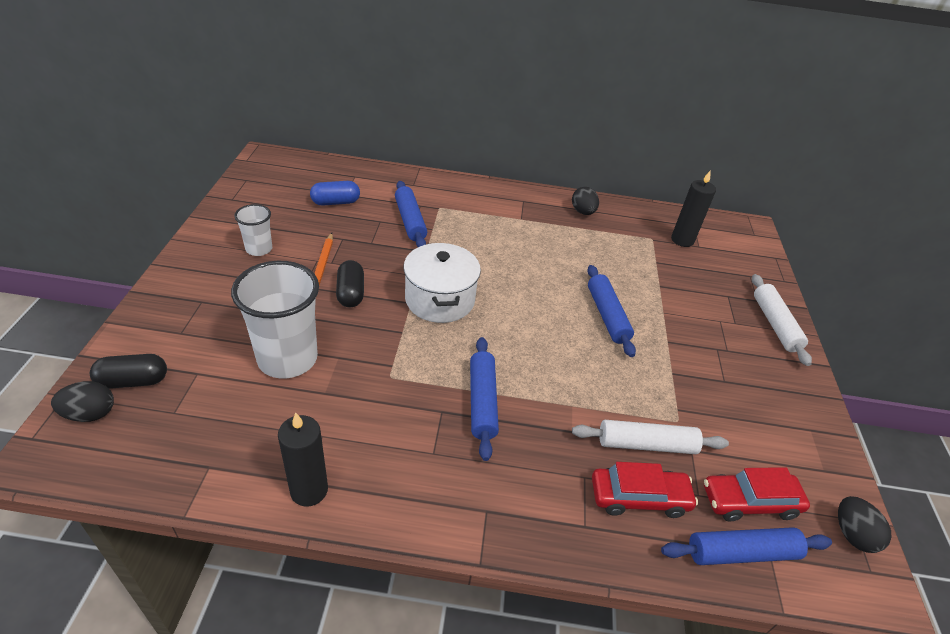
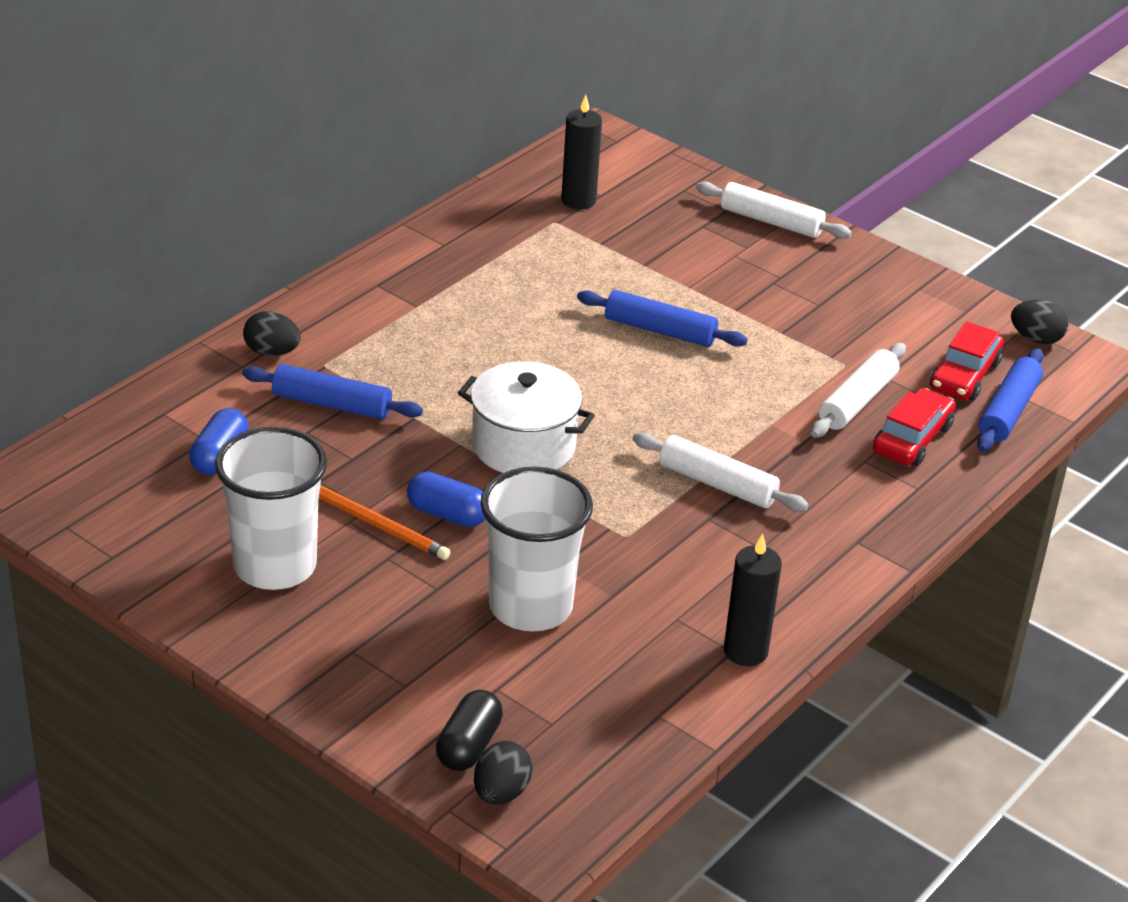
camera: 55 degrees left, 5 degrees down
(259, 249) = (275, 566): white cup -> white cup, size x1.90
(351, 293) = (447, 514): black capsule -> blue capsule
(482, 402) = (717, 484): blue rolling pin -> white rolling pin
(583, 212) = (450, 247): black egg -> black egg (272, 352)

